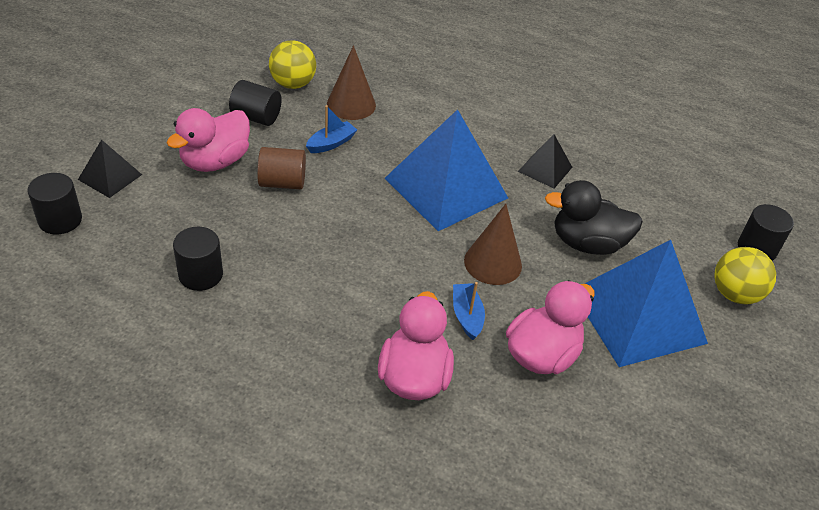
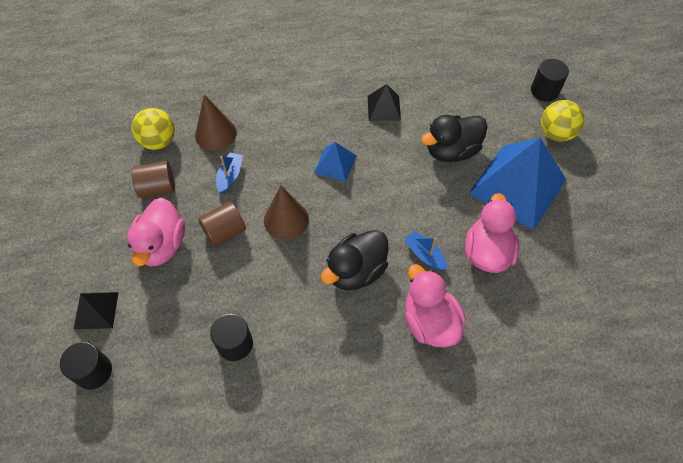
camera: 30 degrees left, 15 degrees up
(256, 117) = (157, 188): black cylinder -> brown cylinder
(378, 287) = (356, 271): none -> black duck
(446, 188) = (335, 164): blue pyramid -> blue pyramid, size x0.48
(493, 263) = (409, 204): brown cone -> brown cone (286, 219)

